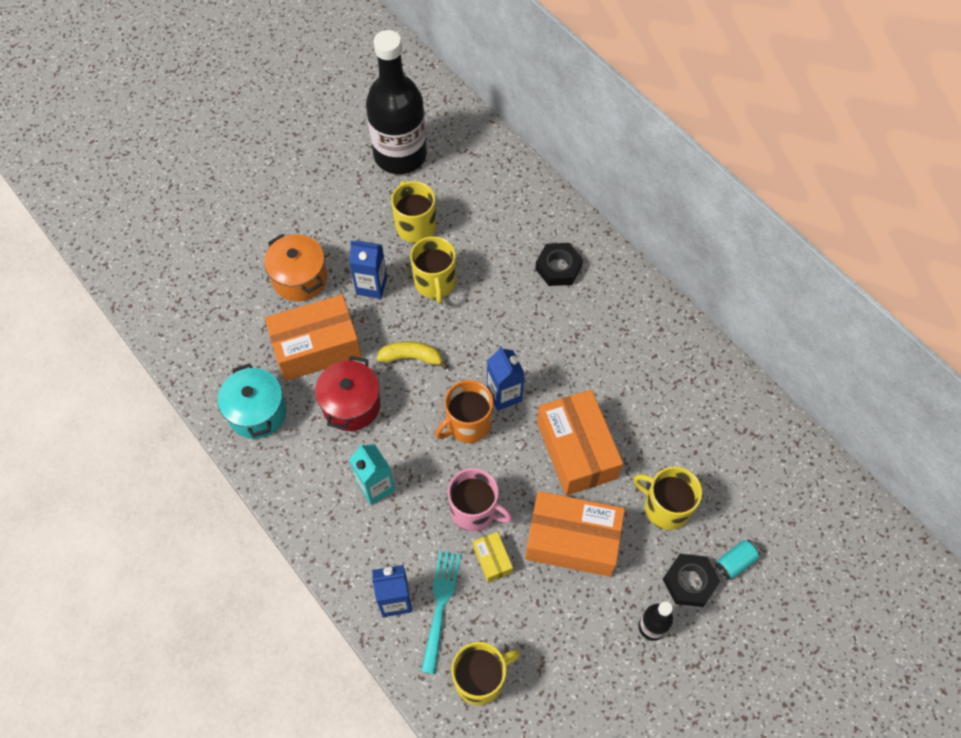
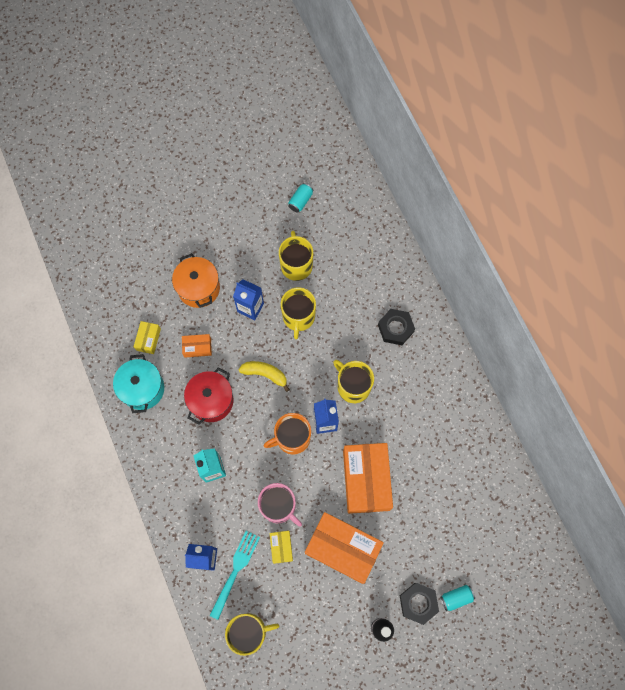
camera: 15 degrees right, 10 degrees up
(250, 352) = (148, 339): none -> yellow box
(316, 347) = (197, 347): orange box -> orange box, size x0.46
(400, 155) = (300, 201): black bottle -> turquoise can
(665, 507) = (418, 542): yellow mug -> yellow mug (353, 386)

